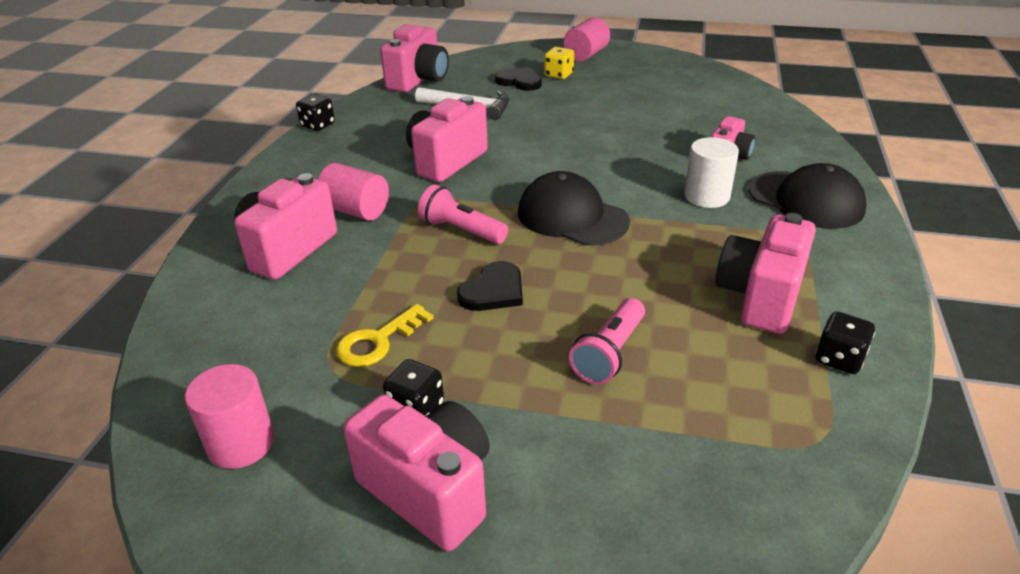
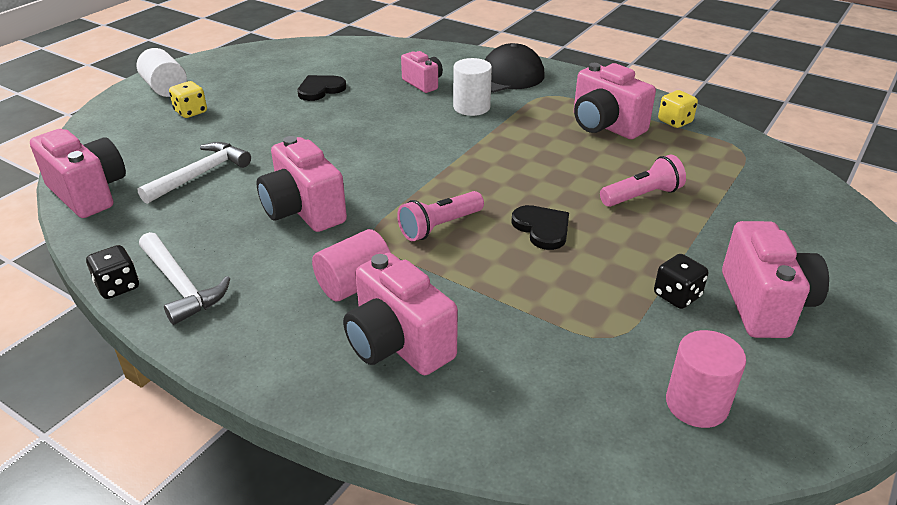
camera: 70 degrees left, 0 degrees up
(326, 145) = (181, 286): none -> white hammer
(378, 341) = (584, 303): yellow key -> none
(429, 490) = (764, 304): pink camera -> pink camera turned 120 degrees clockwise
(520, 81) = (177, 134): black heart -> black heart (320, 89)
(572, 217) = (458, 168): black cap -> none
(586, 55) = (165, 88): pink cylinder -> white cylinder
(609, 353) = (642, 196): pink flashlight -> pink flashlight turned 75 degrees counterclockwise
(839, 359) = (675, 121): black dice -> yellow dice

